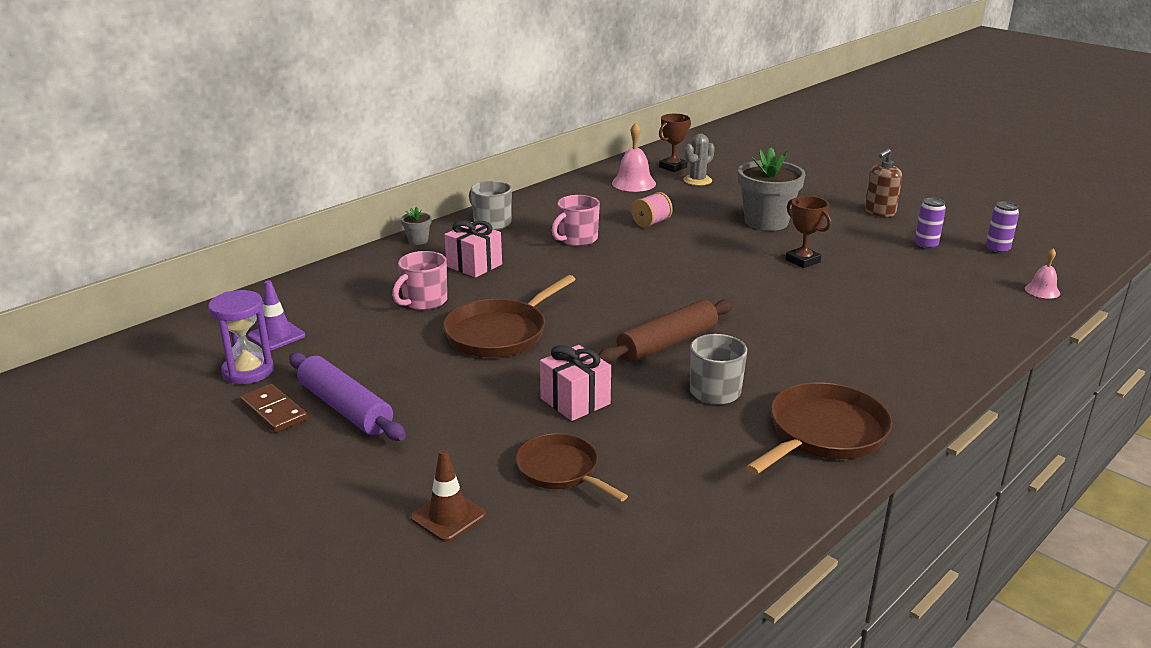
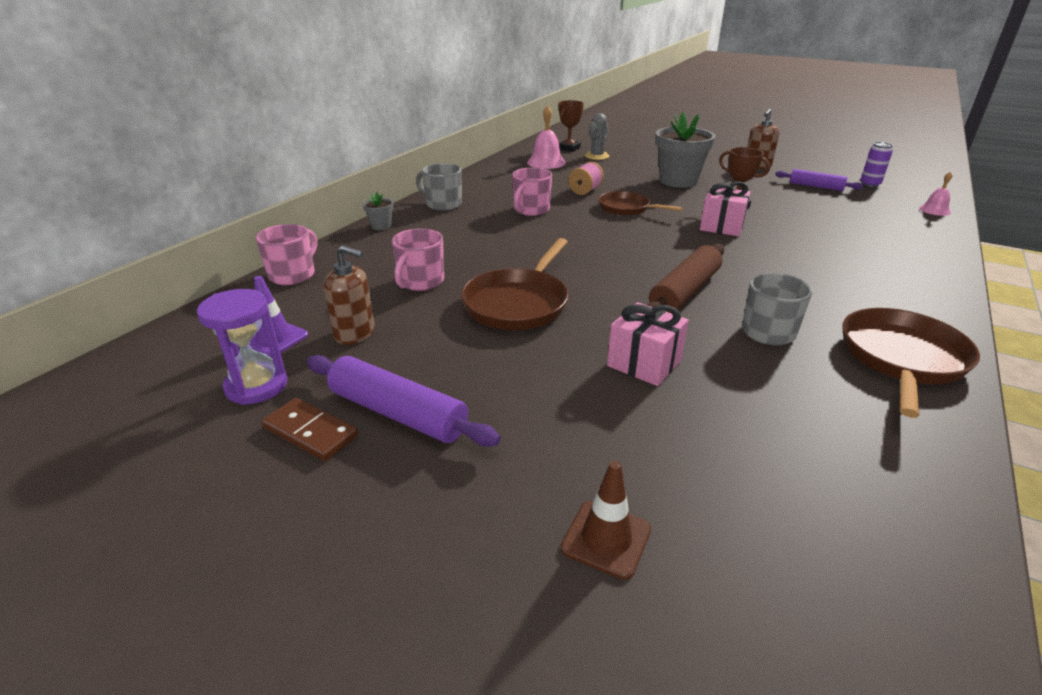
camera: 15 degrees left, 5 degrees up
(315, 280) = (293, 275): none -> pink mug
(343, 340) = (355, 333): none -> brown soap dispenser
(474, 265) = (450, 242): pink gift -> pink gift (721, 226)
(561, 470) = (690, 448): brown pan -> brown pan (627, 208)
(925, 246) = (816, 186): purple can -> purple rolling pin

